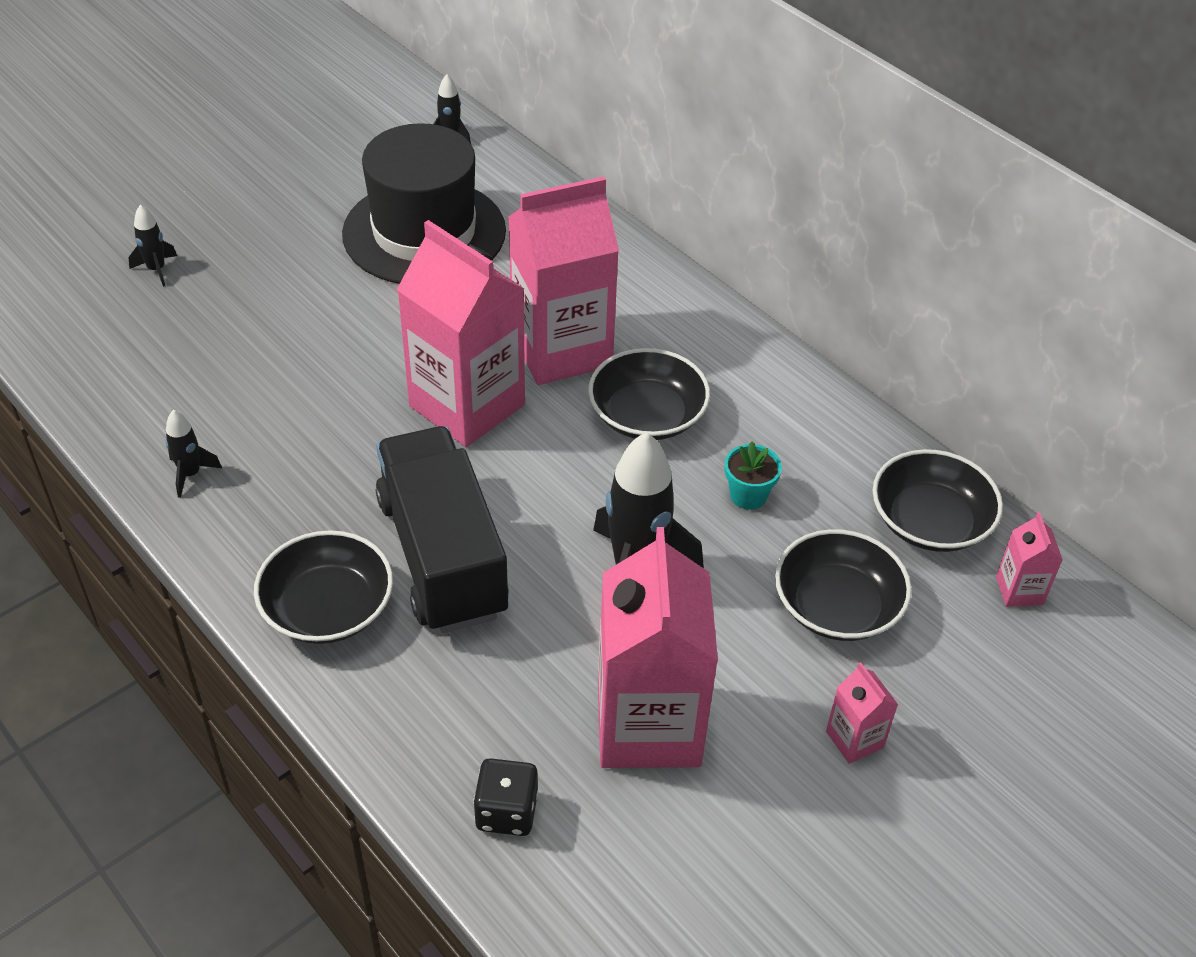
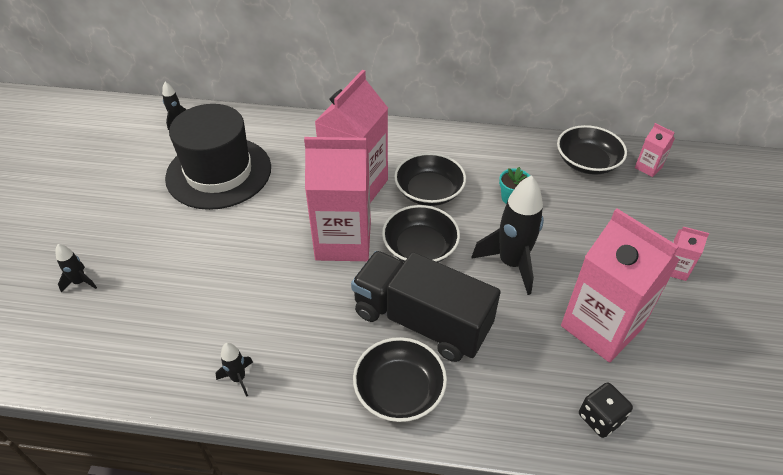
camera: 40 degrees left, 0 degrees up
(837, 605) = (600, 219): black bowl -> black bowl (420, 247)

